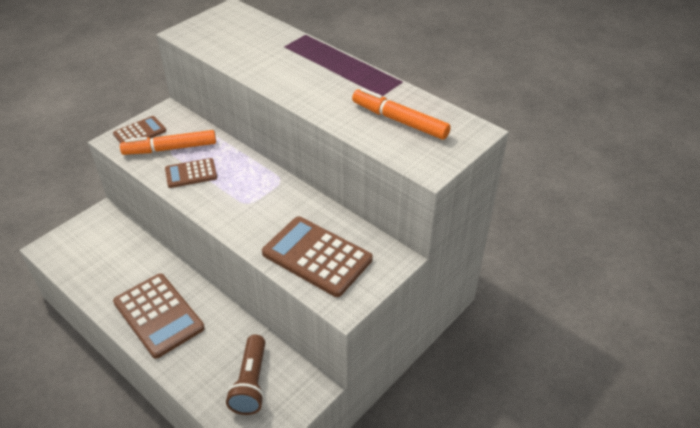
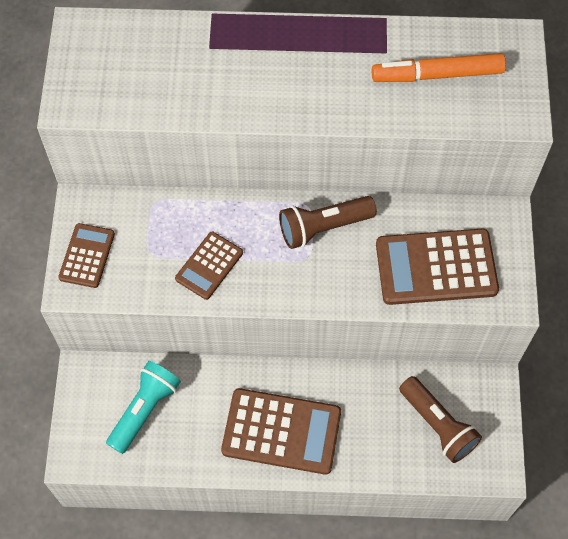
camera: 40 degrees left, 20 degrees up
(106, 251) = (144, 410): none -> turquoise flashlight
(171, 148) = (148, 251): orange marker -> none
(275, 194) = (323, 227): none -> brown flashlight

